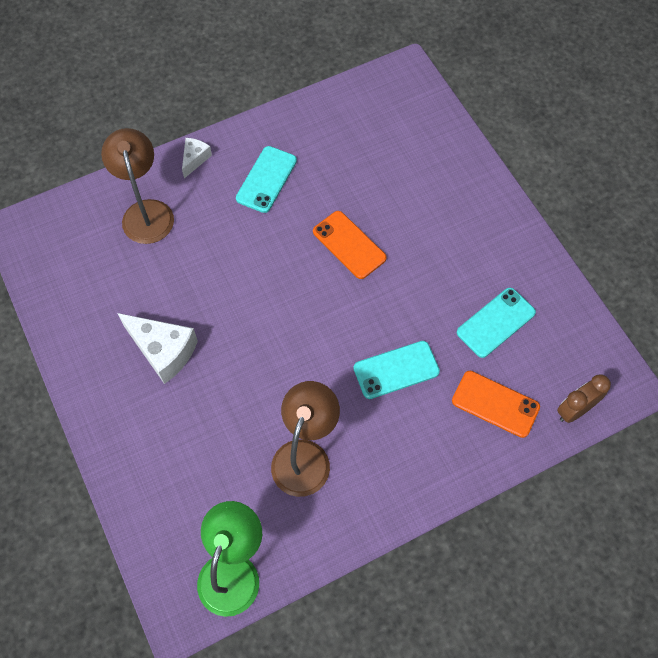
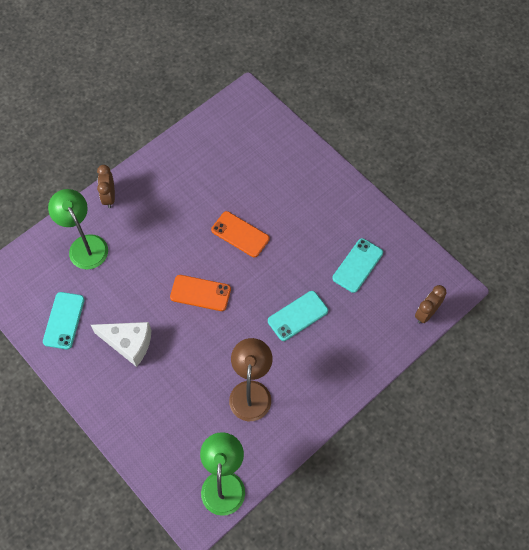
camera: 15 degrees left, 0 degrees up
(146, 212) = (85, 245): brown lamp -> green lamp
(195, 159) = (109, 197): white cheese -> brown clock
(266, 179) = (166, 200): turquoise phone -> turquoise phone (64, 320)
(495, 404) = (372, 322): orange phone -> orange phone (200, 293)

